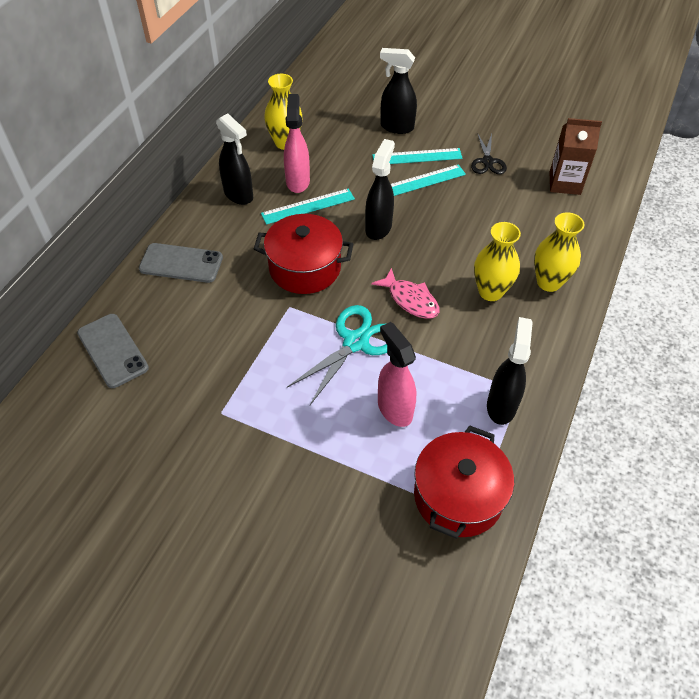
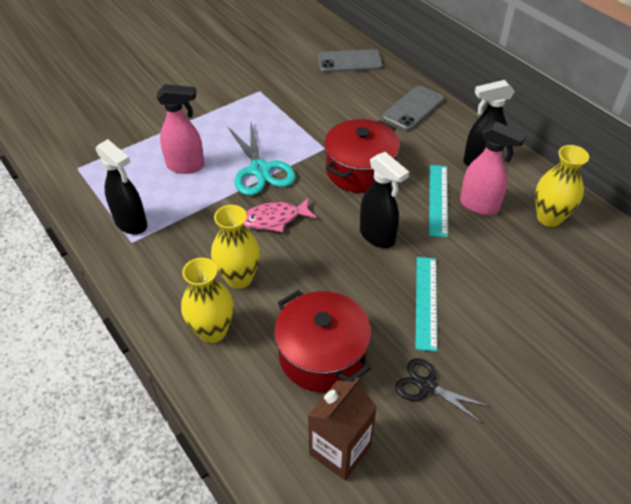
camera: 120 degrees right, 5 degrees down
(396, 127) = (539, 326): black spray bottle -> none
(417, 157) = (472, 319): turquoise ruler -> none
(458, 496) = (96, 167): red pot -> red pot (322, 355)

